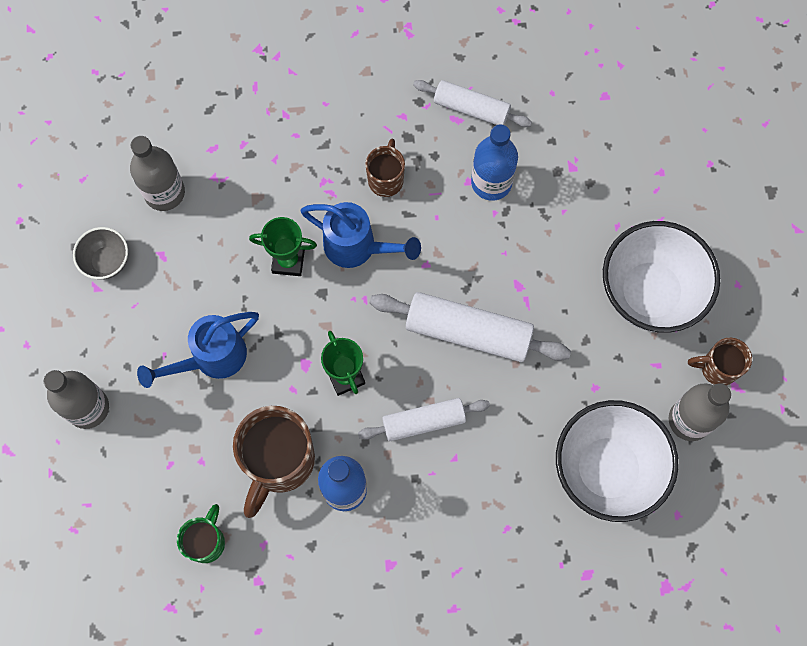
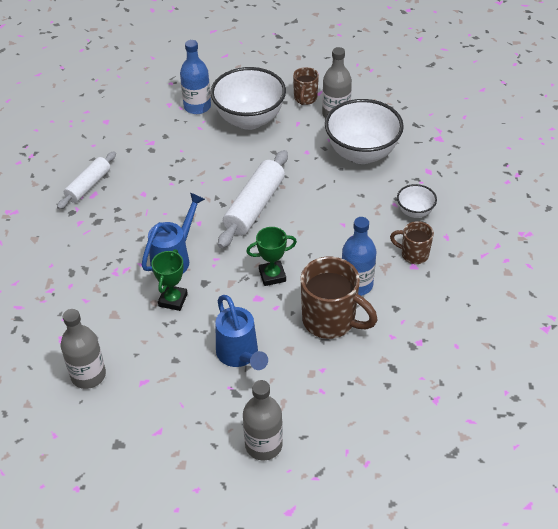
camera: 80 degrees left, 25 degrees down
(107, 262) = (137, 422): grey bowl -> none
(206, 541) = (386, 371): green mug -> none
(386, 179) = (126, 237): brown mug -> brown mug (413, 254)
(423, 422) = (314, 237): white rolling pin -> none
(491, 182) = (148, 182): blue bottle -> blue bottle (197, 107)
(495, 559) = (414, 212): none -> white bowl

